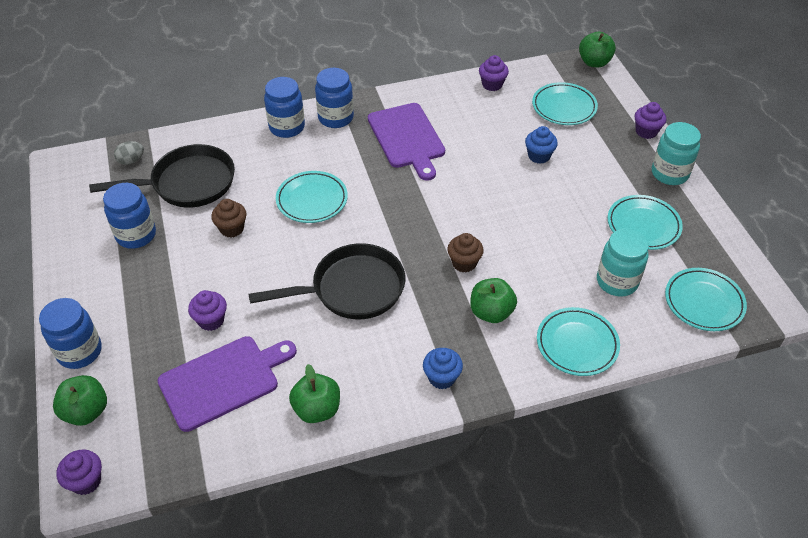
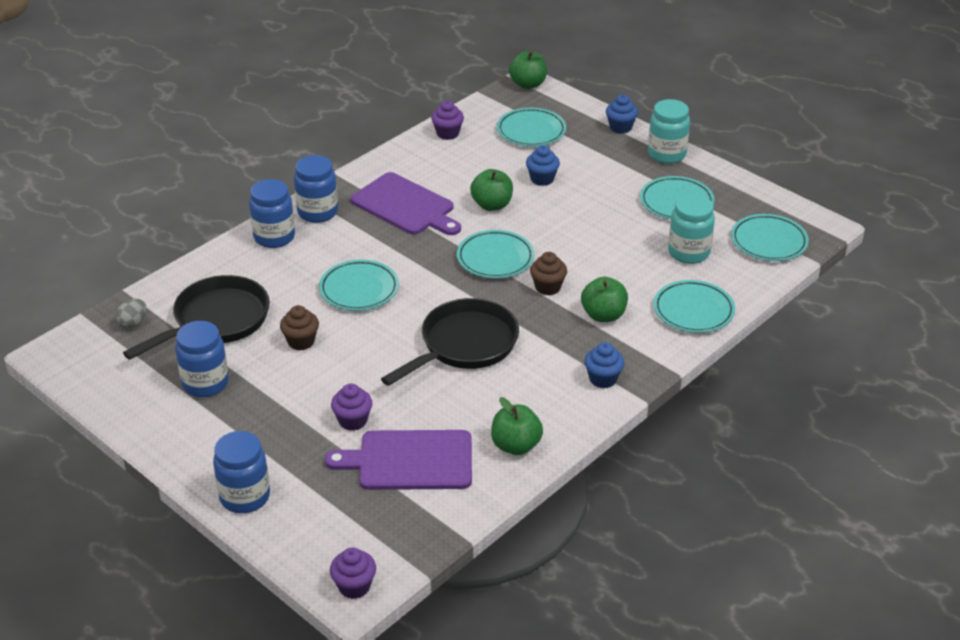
camera: 30 degrees left, 10 degrees down
(86, 411) = (300, 538): green apple -> green apple (492, 205)
(223, 381) = (410, 460): purple cutting board -> purple cutting board turned 120 degrees counterclockwise
(441, 216) = (495, 258): none -> turquoise plate
(646, 131) = (620, 127): purple cupcake -> blue cupcake

